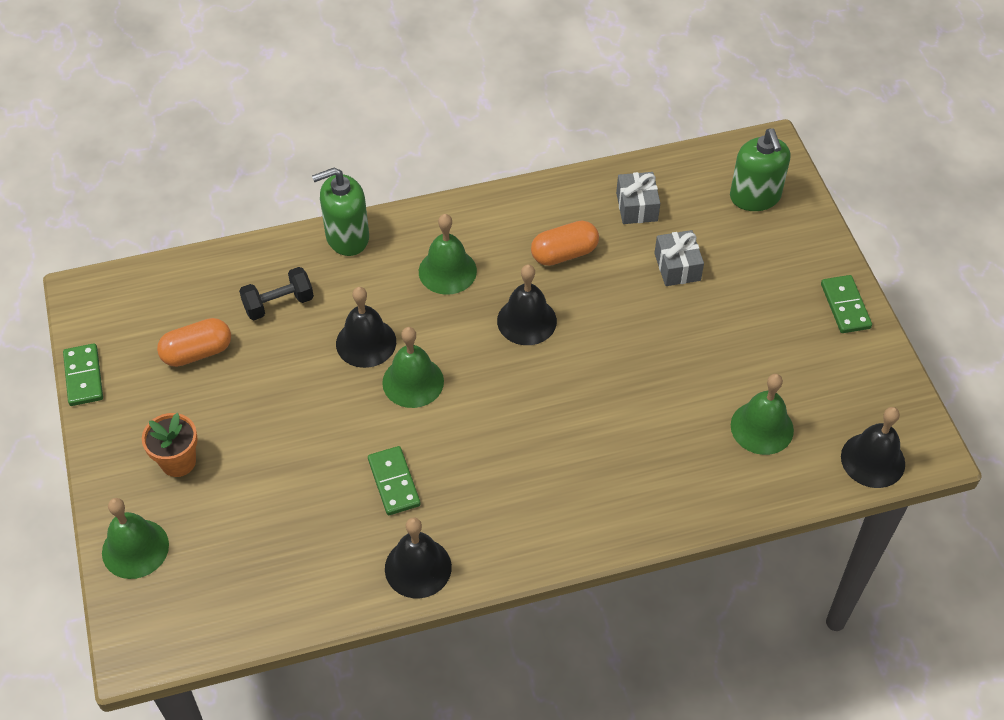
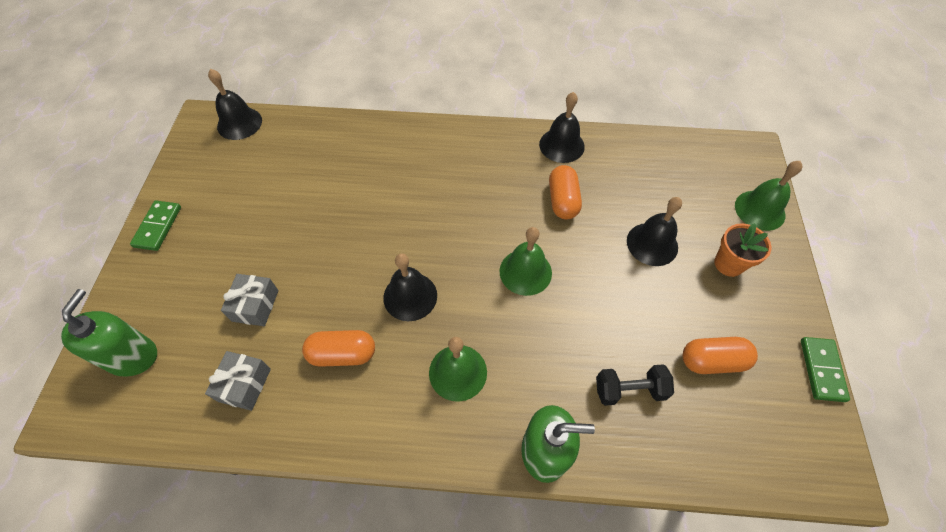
camera: 160 degrees left, 5 degrees up
(366, 342) = (555, 321): black bell -> black bell (652, 244)
(394, 482) = (562, 200): green domino -> orange capsule
(762, 427) = (291, 161): green bell -> none

